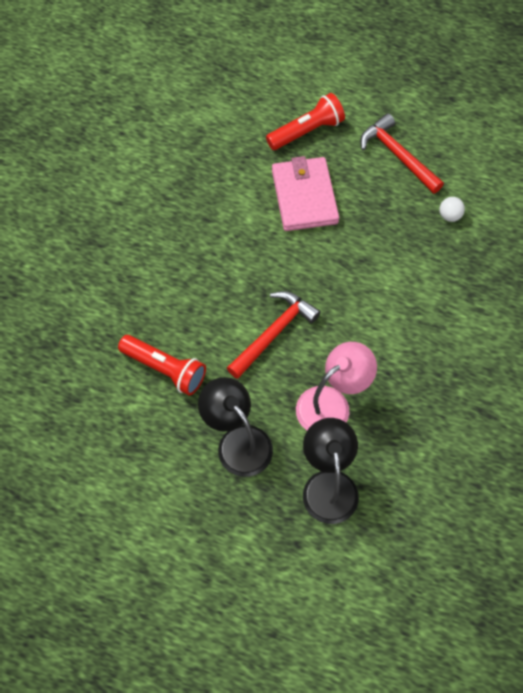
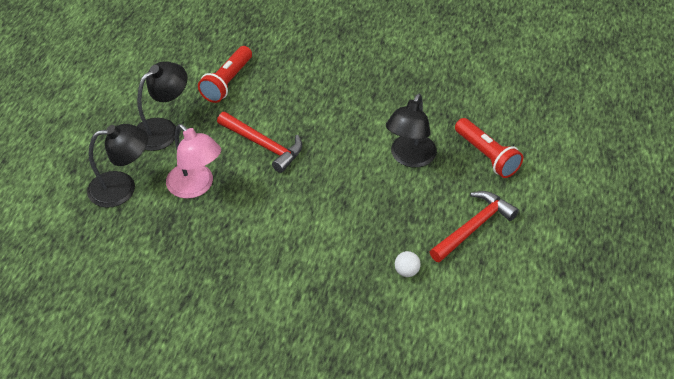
camera: 85 degrees right, 15 degrees down
(304, 196) = (410, 158): pink wallet -> black lamp

